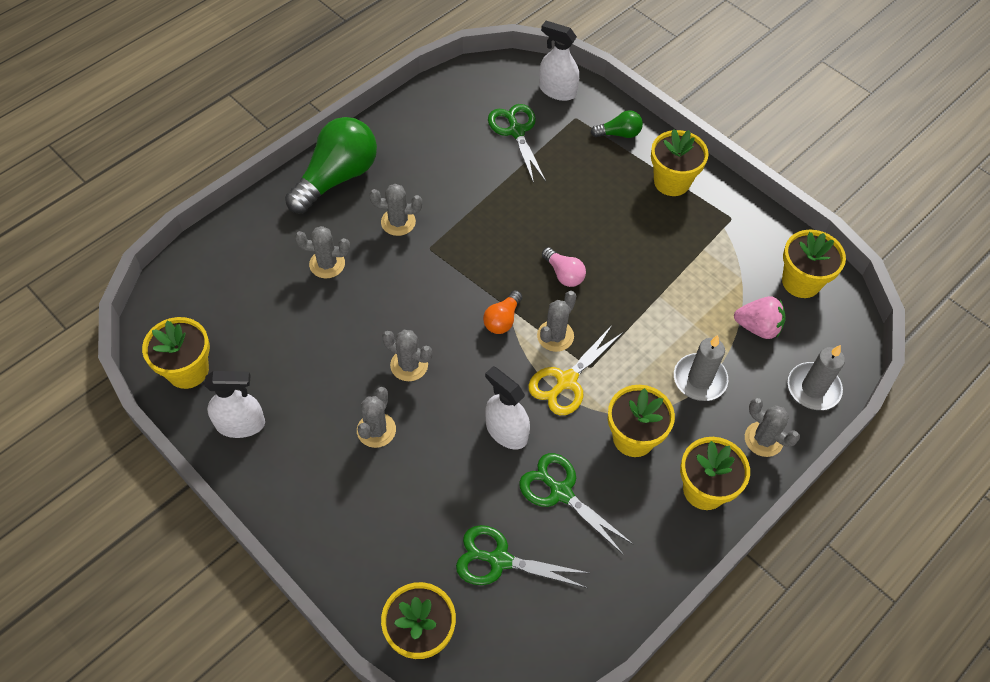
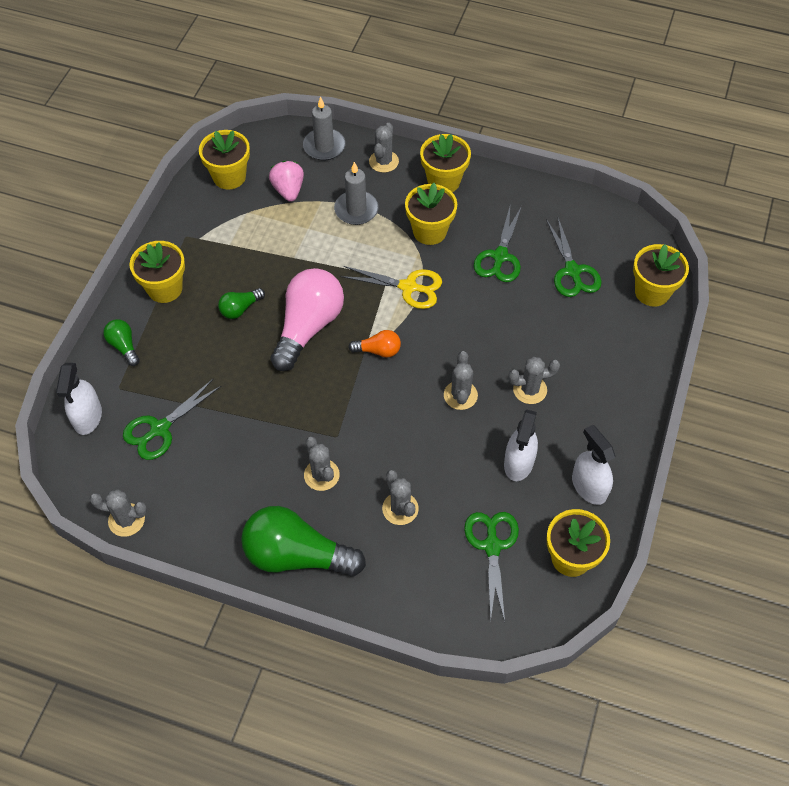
camera: 115 degrees left, 0 degrees up
(244, 315) = (492, 546): none -> green scissors
(506, 431) = (475, 307): white spray bottle -> white spray bottle (518, 463)
(555, 336) = (372, 309): grey cactus -> grey cactus (126, 520)
(563, 274) = (308, 327): pink light bulb -> pink light bulb, size x2.12
(616, 229) = (240, 309): none -> green light bulb

